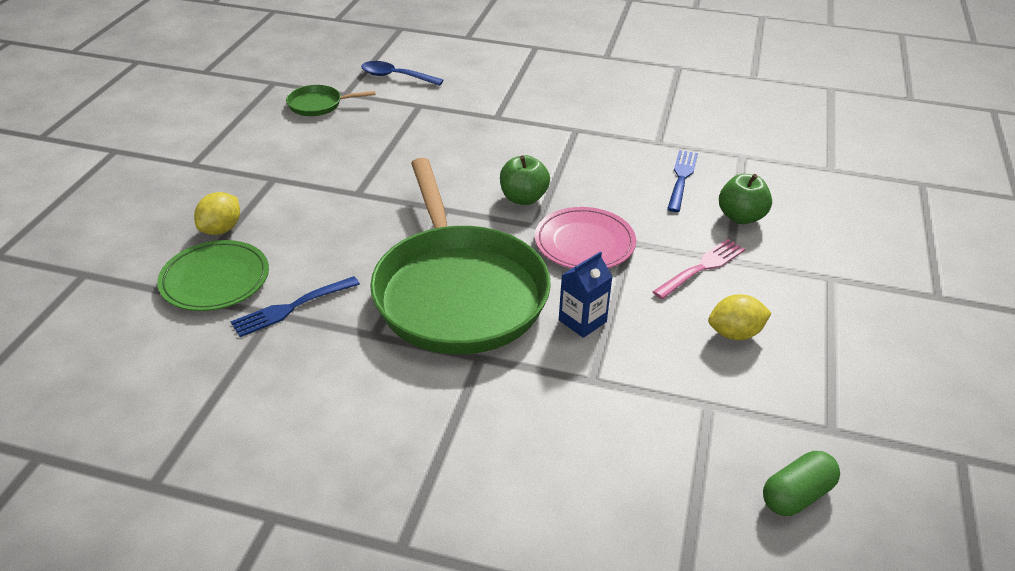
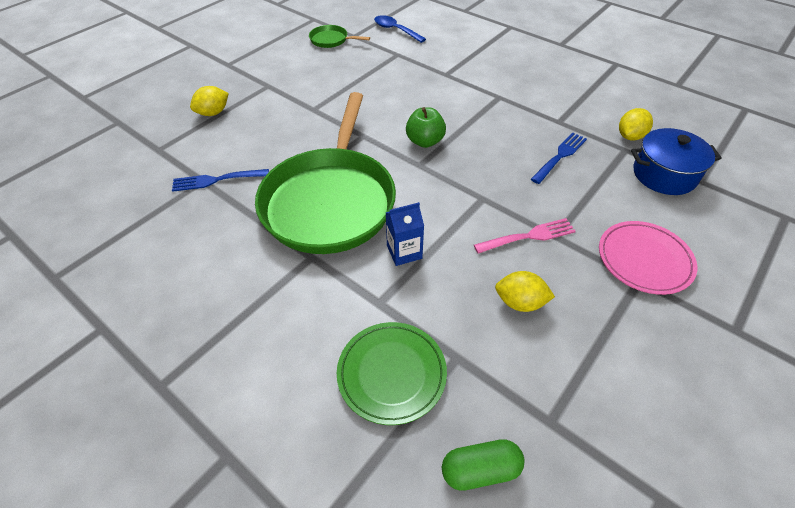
camera: 25 degrees right, 10 degrees up
(215, 280) = (186, 147): green plate -> green plate (391, 373)
(584, 243) = (447, 189): pink plate -> pink plate (644, 260)
(739, 141) = (630, 136): none -> yellow lemon
(741, 217) = (590, 202): green apple -> none
(794, 171) = (664, 175): none -> blue pot

